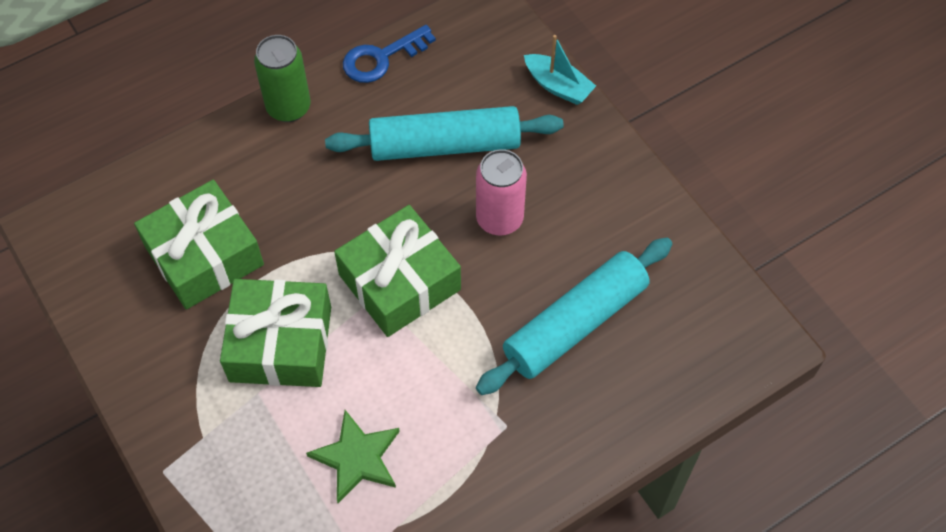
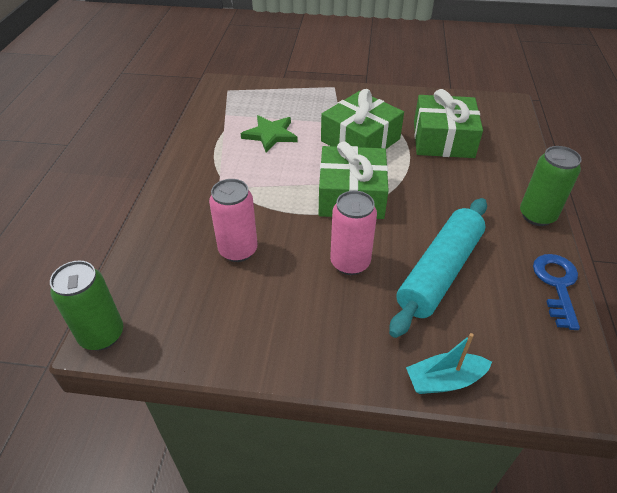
camera: 130 degrees right, 15 degrees down
(575, 324) = (238, 250): turquoise rolling pin -> pink can
(764, 345) = (102, 335): none -> green can

